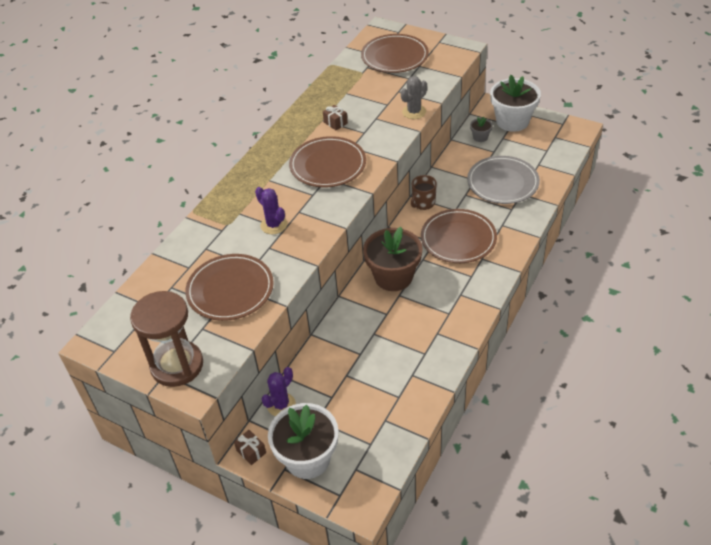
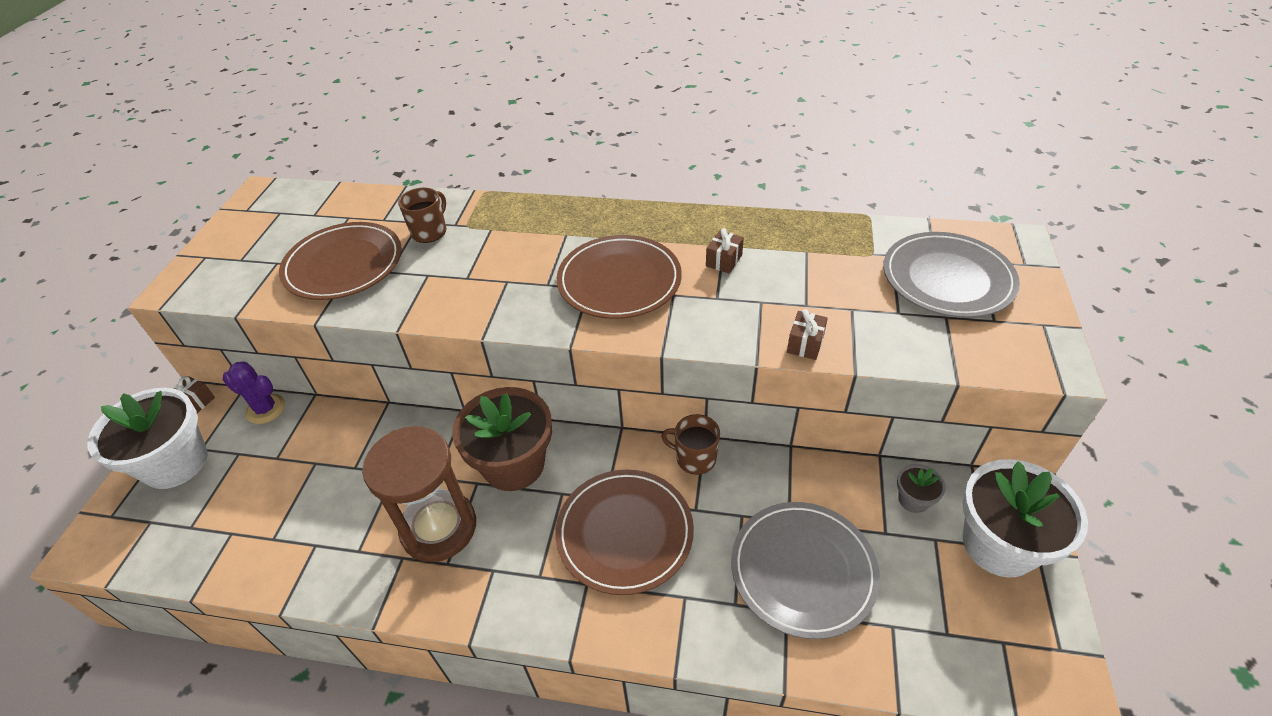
camera: 70 degrees right, 0 degrees up
(177, 365) = (216, 262): brown hourglass -> brown hourglass (439, 528)
(221, 243) = (430, 231): none -> brown mug
(274, 225) = (473, 266): purple cactus -> none
(394, 56) = (947, 278): brown plate -> grey plate
(414, 112) = (805, 344): grey cactus -> brown gift

